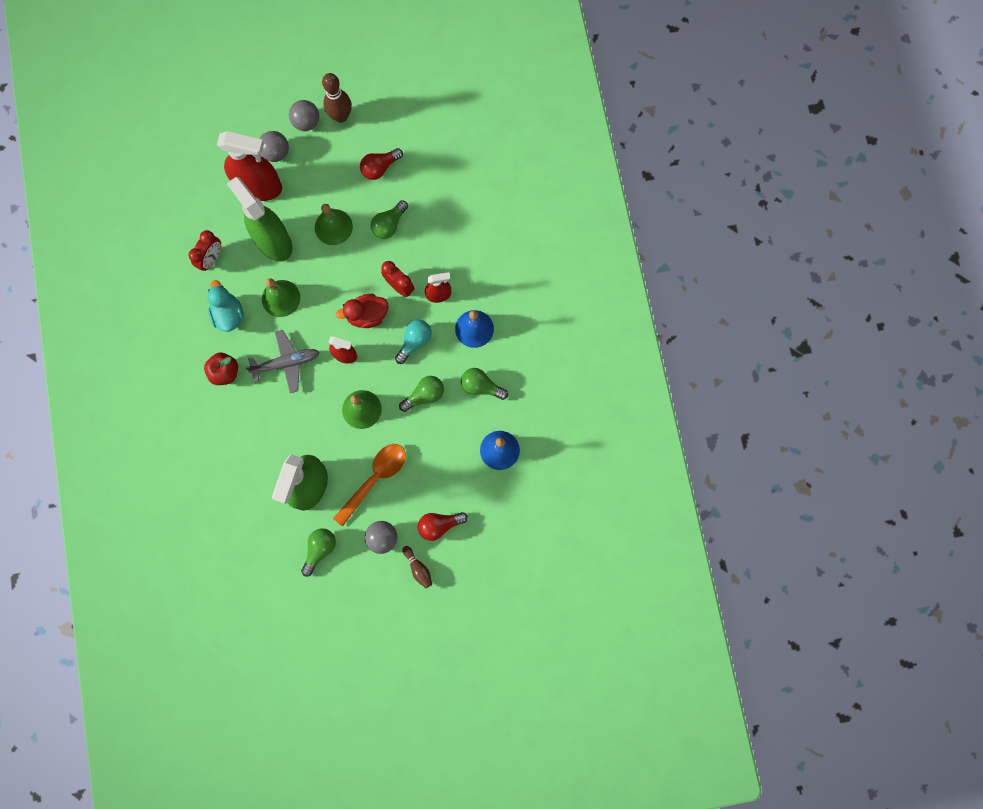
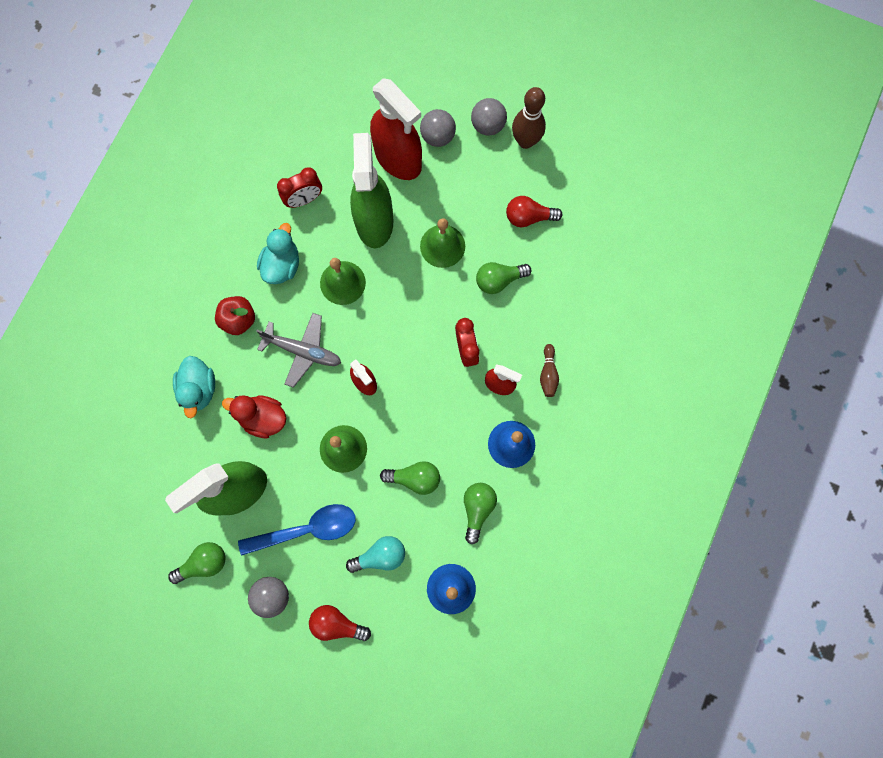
camera: 35 degrees right, 0 degrees up
(231, 438) = (199, 389): none -> turquoise duck
(367, 315) = (414, 357): red duck -> red duck (263, 418)
(375, 479) = (307, 529): orange spoon -> blue spoon
(415, 342) = (442, 416): turquoise light bulb -> turquoise light bulb (380, 555)
(418, 568) = (285, 653): brown bowling pin -> brown bowling pin (548, 374)
(481, 386) = (477, 509): green light bulb -> green light bulb turned 45 degrees clockwise

